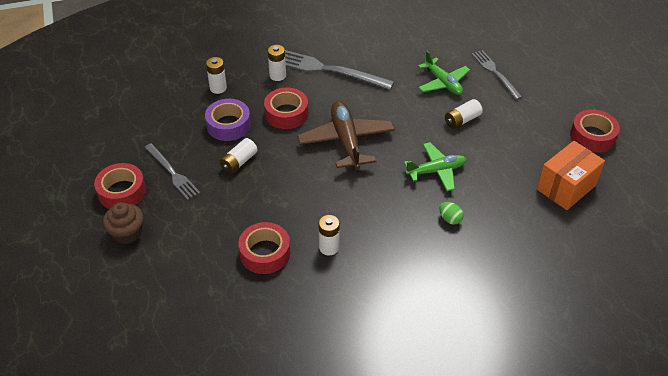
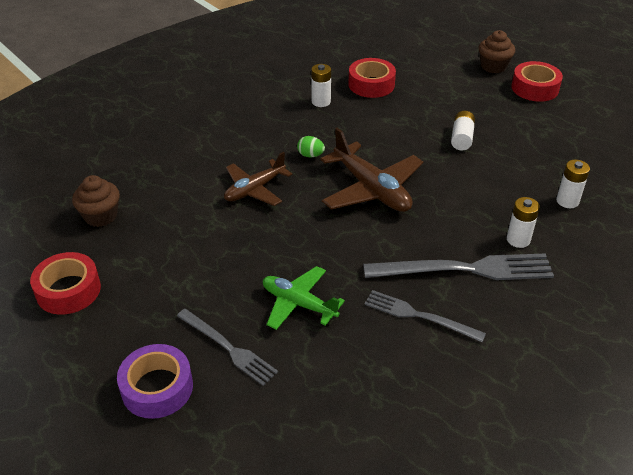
camera: 155 degrees right, 5 degrees down
(172, 173) = (511, 112): grey fork -> grey fork (419, 316)
(228, 125) = (509, 167): purple tape -> purple tape (157, 388)
(286, 113) = (462, 198): red tape -> none
(436, 171) = (255, 189): green plane -> brown plane
(450, 219) = (221, 151): green egg -> green egg (310, 155)
(462, 120) = (249, 257): white battery -> none
(566, 187) = (101, 216): orange box -> brown cupcake

